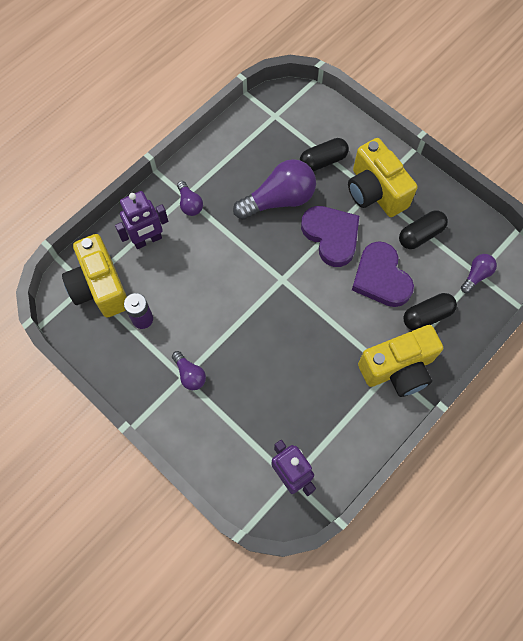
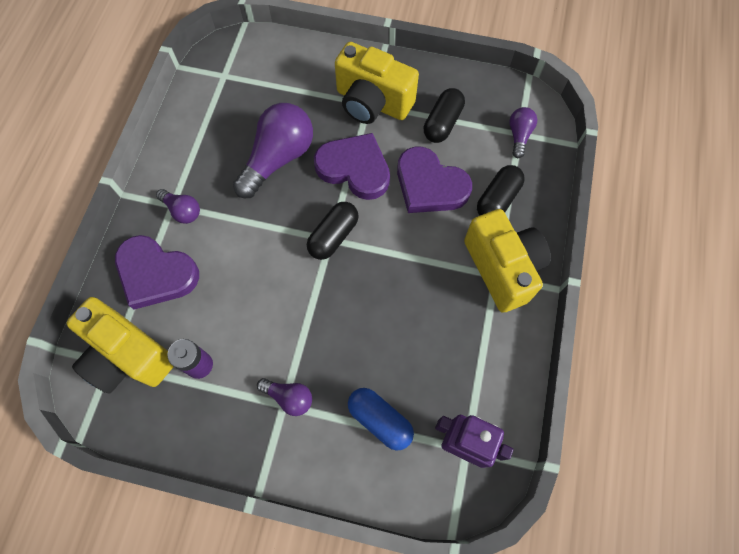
camera: 30 degrees left, 0 degrees up
(147, 240) = (156, 274): purple robot -> purple heart
(243, 425) = (380, 420): none -> blue capsule
(323, 161) = (301, 97): black capsule -> black capsule (333, 236)
(398, 369) = (502, 268): yellow camera -> yellow camera turned 60 degrees counterclockwise

